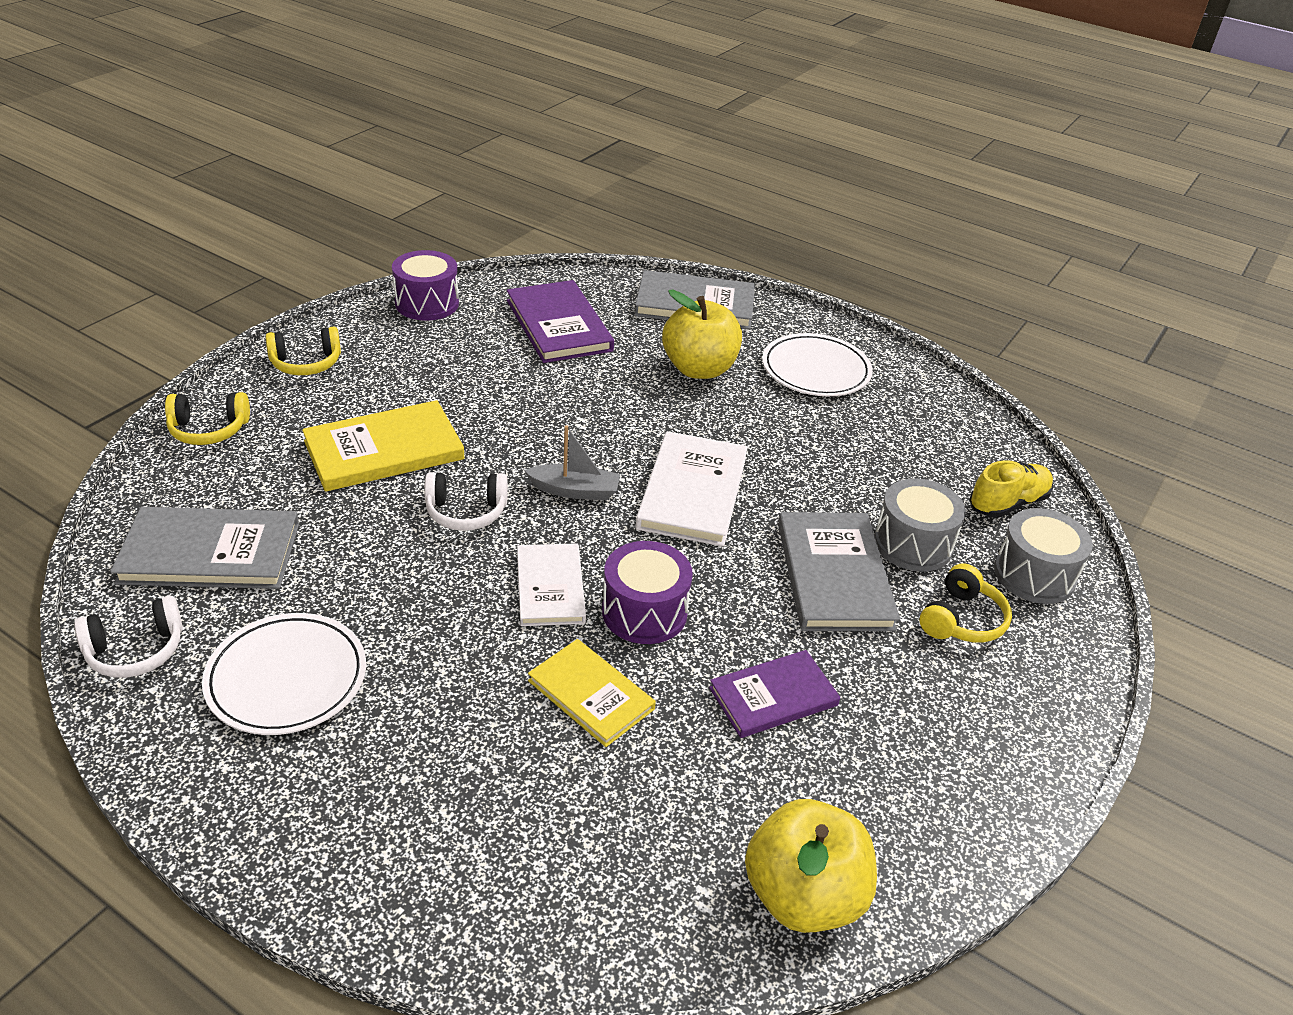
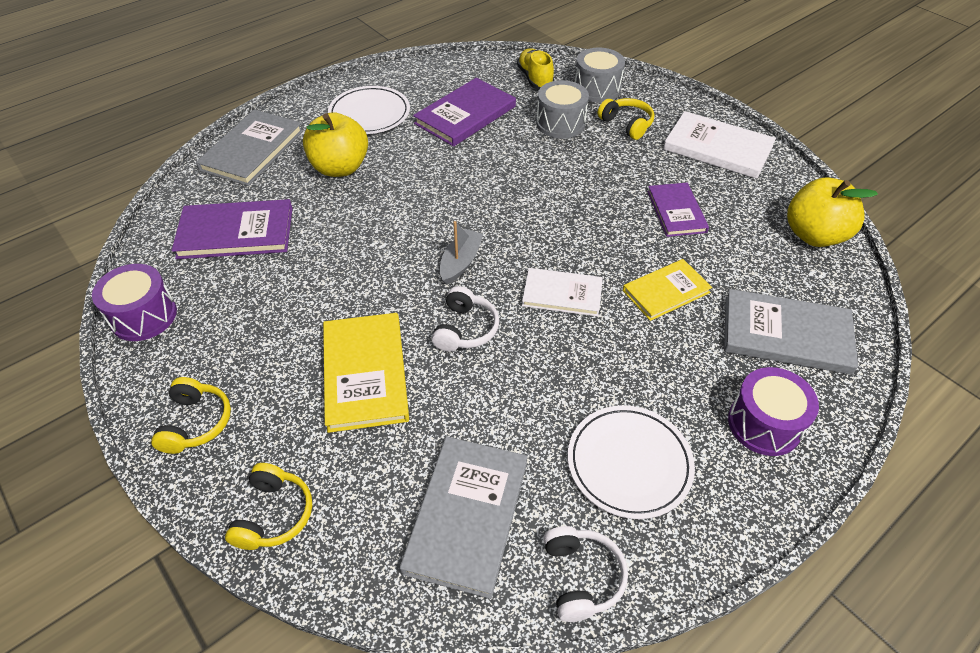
camera: 70 degrees left, 10 degrees up
(644, 612) = (596, 251): purple drum -> purple drum (764, 424)
(692, 492) = (482, 203): white book -> white book (717, 148)
(834, 575) = (580, 161): grey book -> grey book (786, 335)
(868, 449) = (465, 115): none -> purple book

